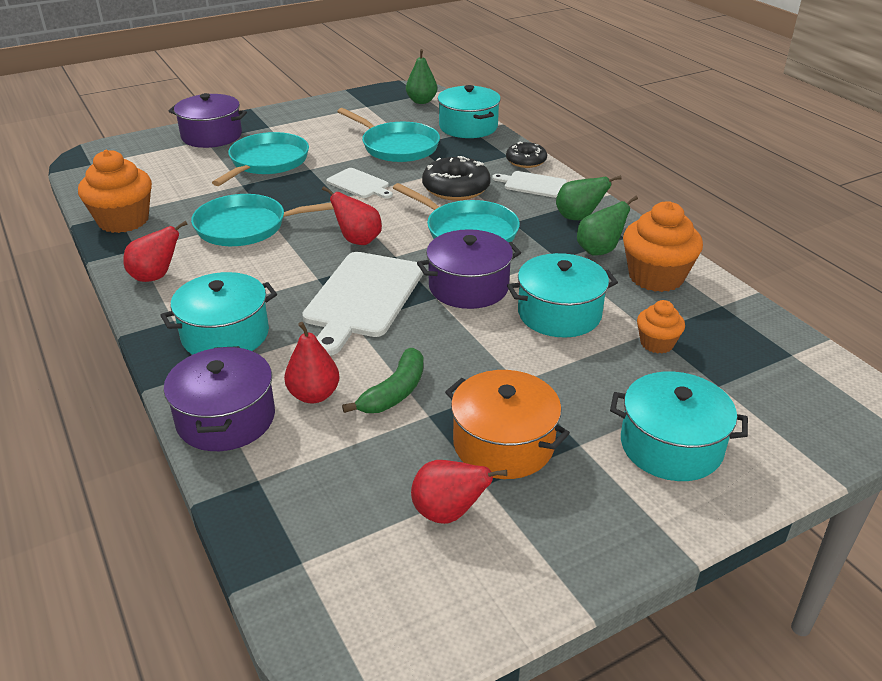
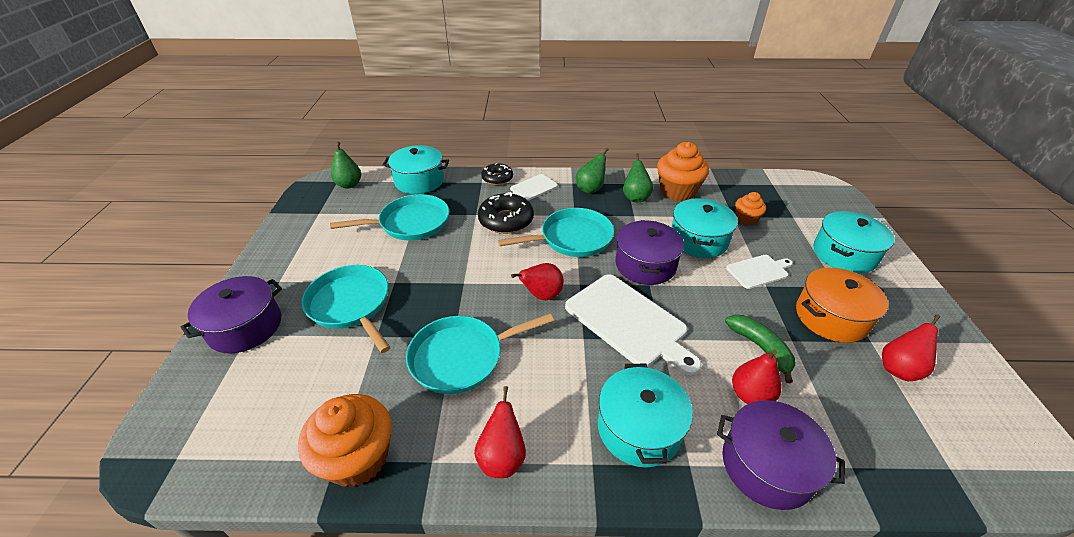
camera: 60 degrees left, 5 degrees up
(246, 227) = (461, 357): turquoise pan -> turquoise pan turned 45 degrees clockwise
(359, 184) = (452, 264): white cutting board -> white cutting board (758, 271)

